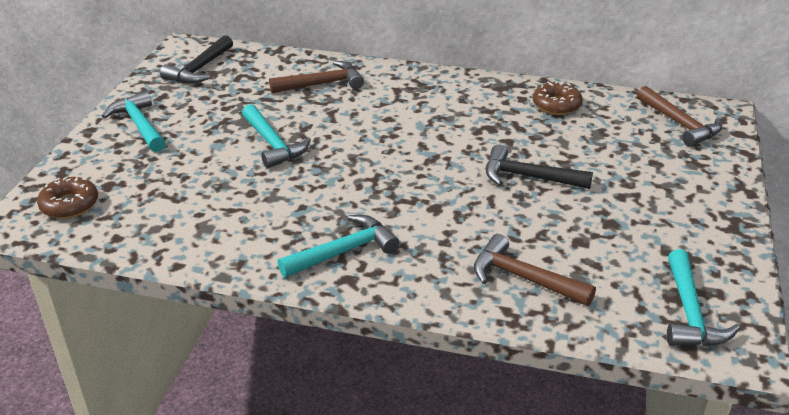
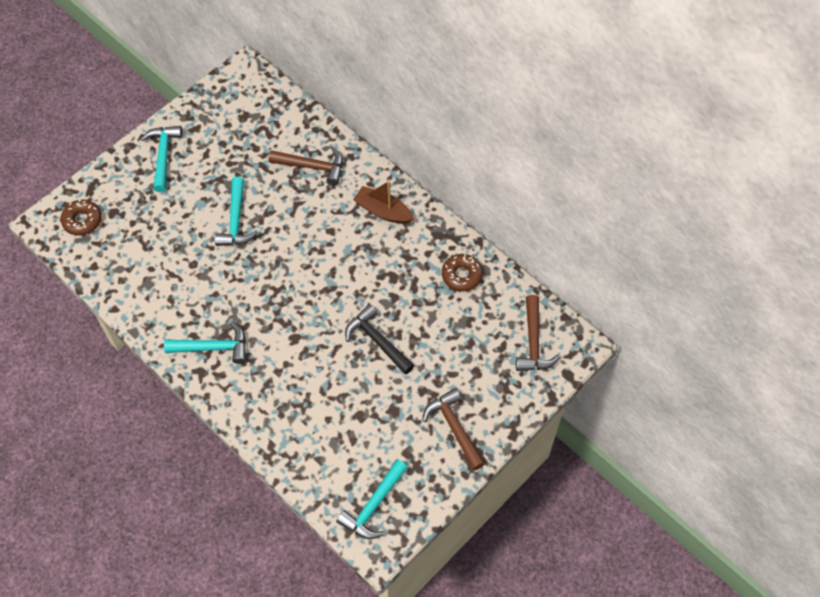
camera: 30 degrees right, 25 degrees up
(200, 69) = (238, 106): black hammer -> none
(428, 90) = (383, 211): none -> brown boat
(524, 278) = (300, 426): brown hammer -> brown hammer (454, 428)

